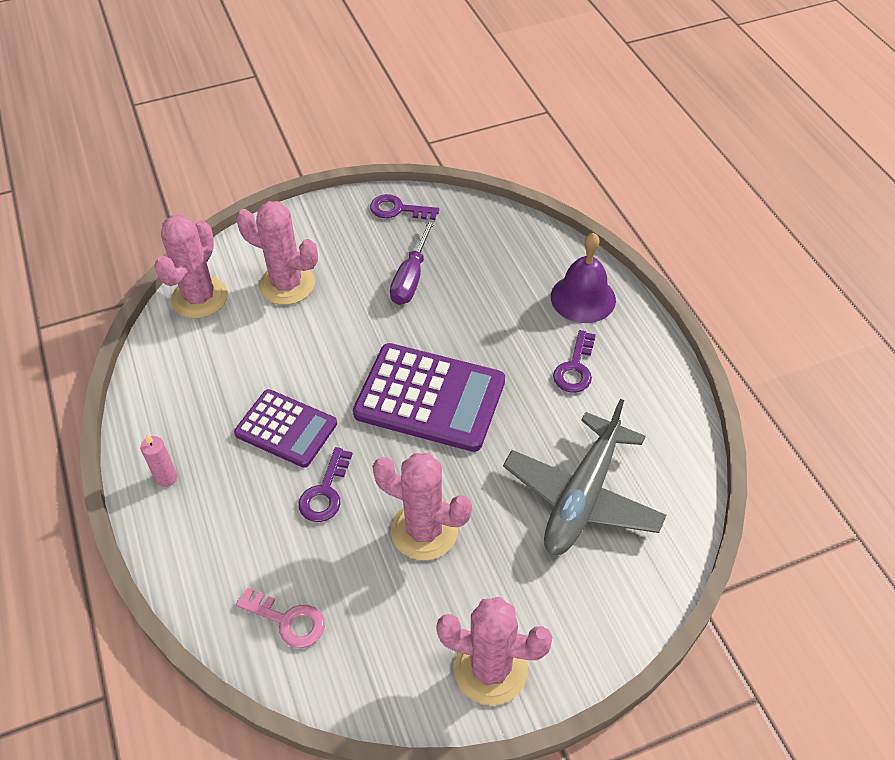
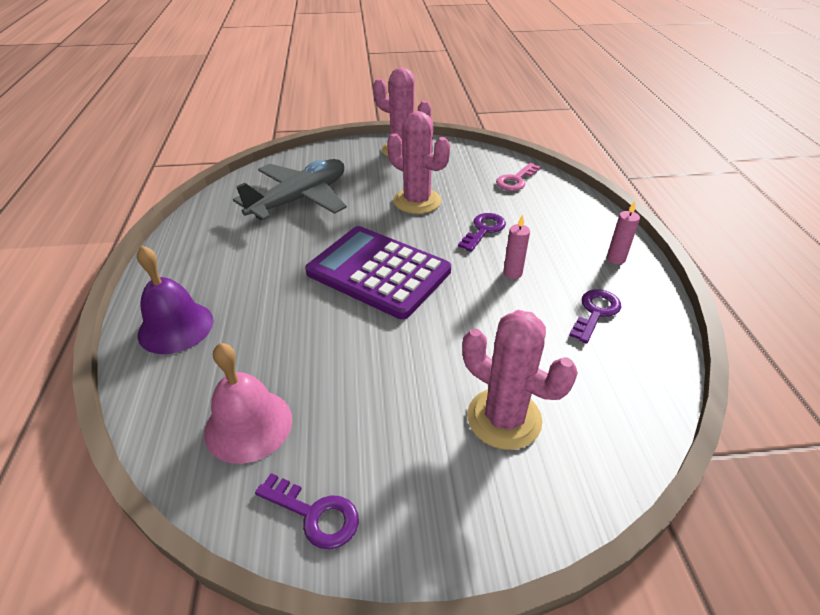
camera: 165 degrees left, 10 degrees down
(199, 298) = (621, 425): pink cactus -> none
(286, 429) = (512, 273): purple calculator -> pink candle
(288, 620) = (516, 180): pink key -> pink key turned 90 degrees counterclockwise
(411, 277) = (345, 392): purple screwdriver -> none
(469, 243) = (248, 425): none -> pink bell
(575, 368) = (239, 270): purple key -> purple key (595, 312)

